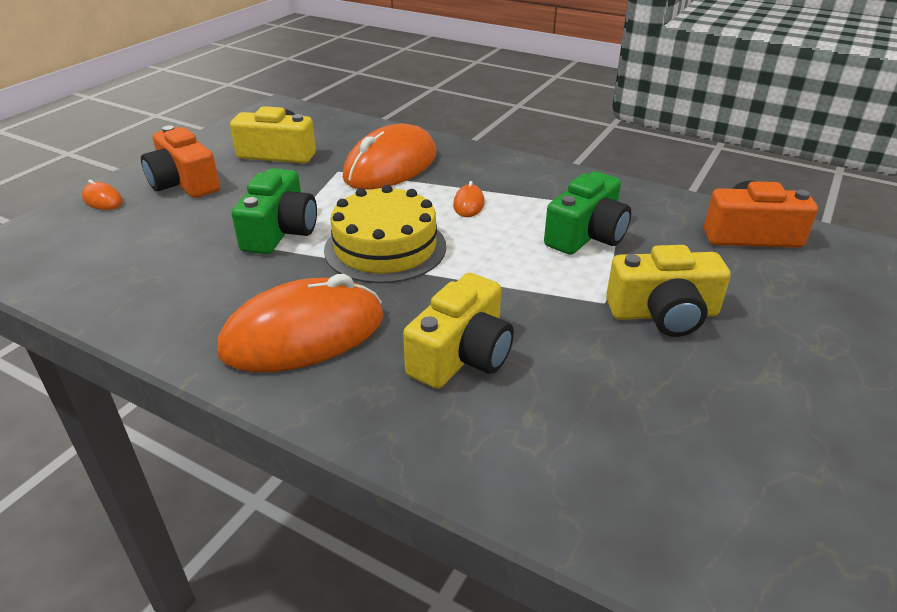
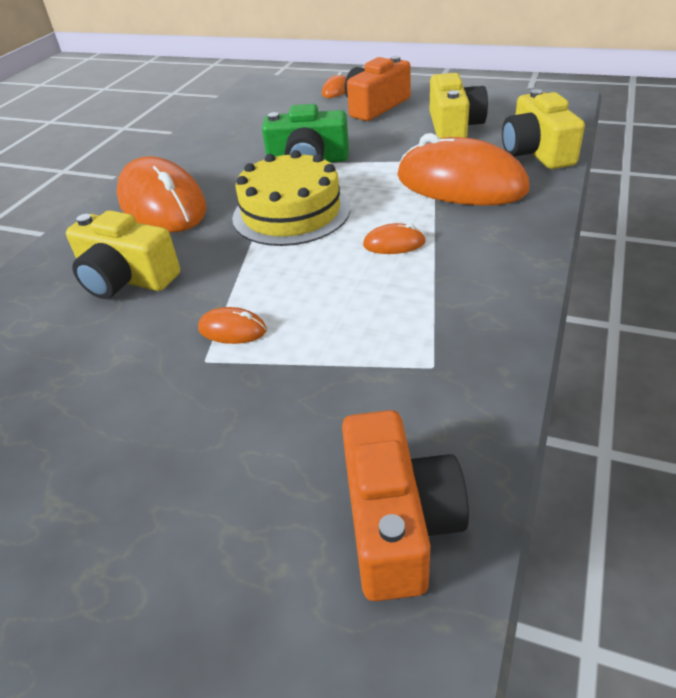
camera: 85 degrees right, 5 degrees up
(567, 286) = (232, 330): none -> orange mouse
(587, 235) = (348, 338): green camera -> none
(663, 314) = (179, 409): yellow camera -> yellow camera (536, 152)

